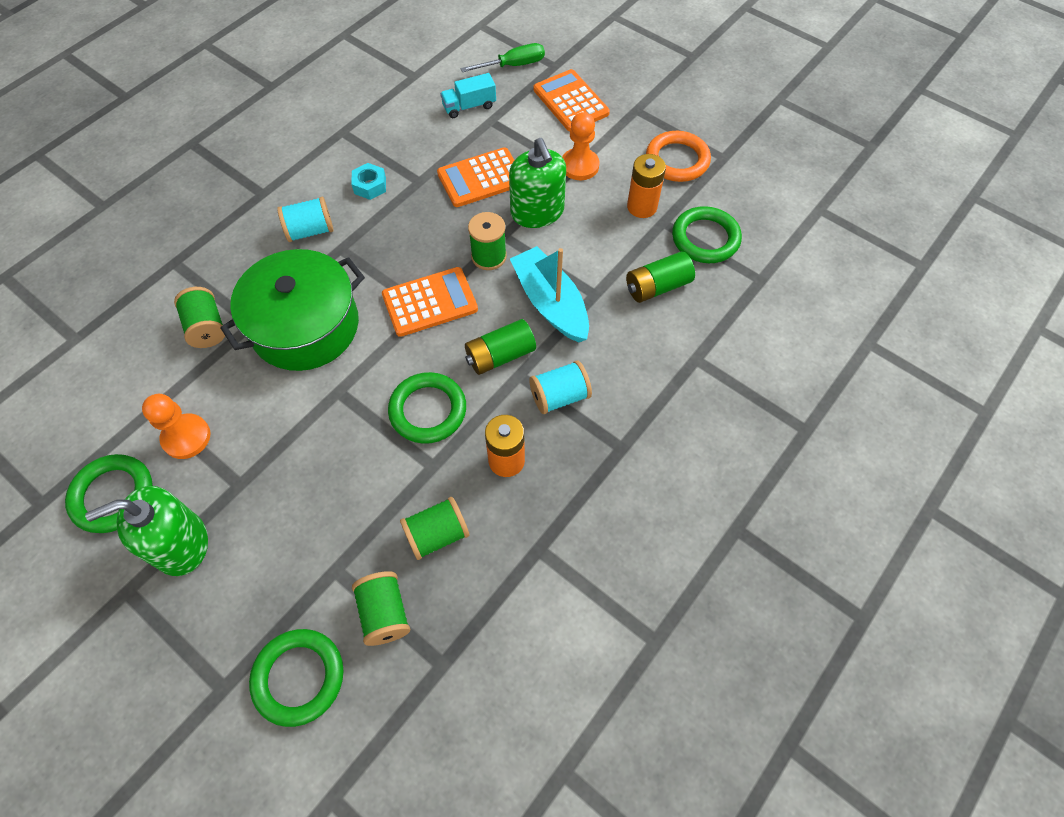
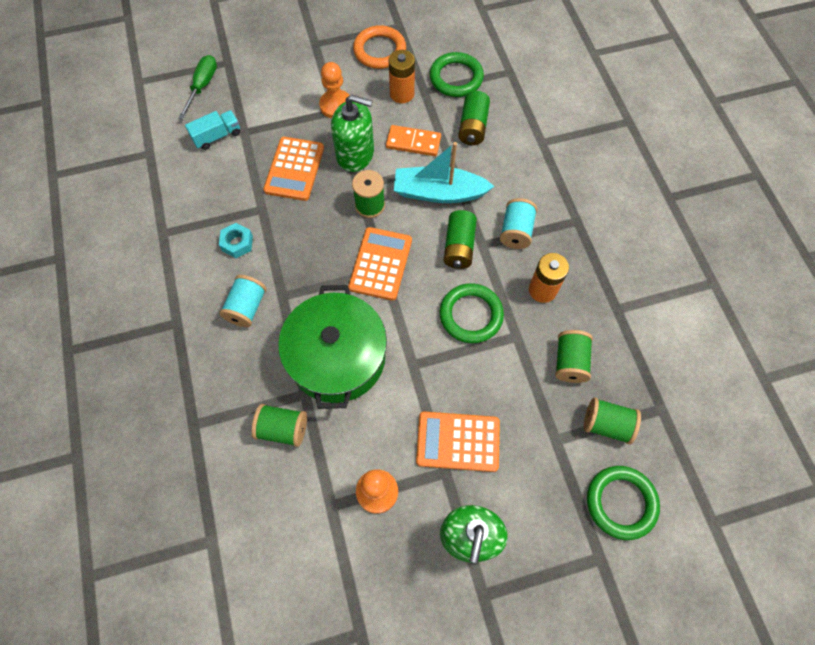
camera: 55 degrees left, 5 degrees up
(113, 495) = (392, 571): green ring -> none
(469, 106) = (217, 136): turquoise truck -> turquoise truck turned 135 degrees counterclockwise
(571, 101) = (272, 74): orange calculator -> orange calculator (458, 441)
(592, 249) = (413, 142): none -> orange domino

